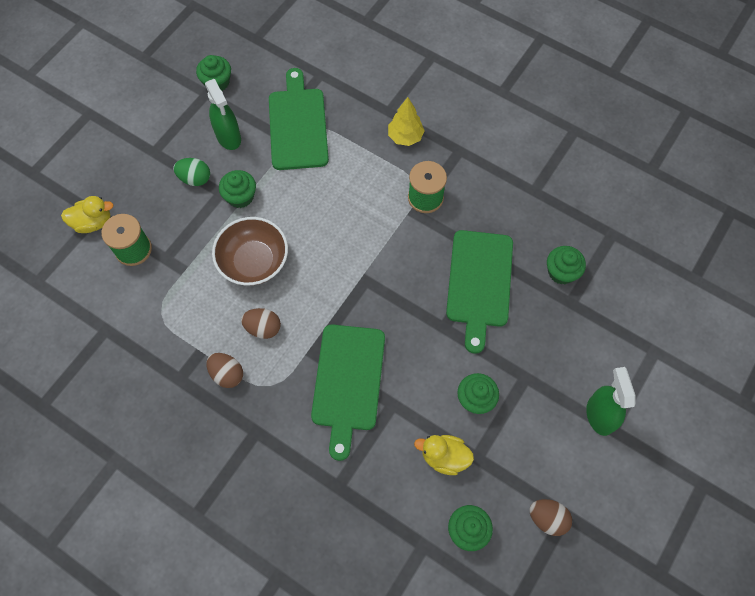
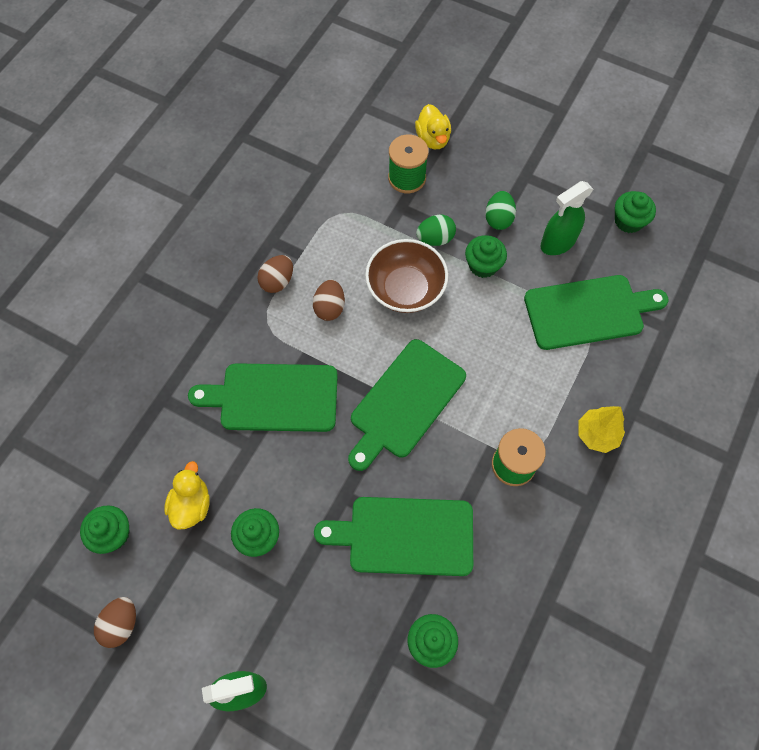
camera: 85 degrees right, 0 degrees up
(206, 232) = (435, 239): none -> green egg
(364, 272) = (404, 402): none -> green cutting board

